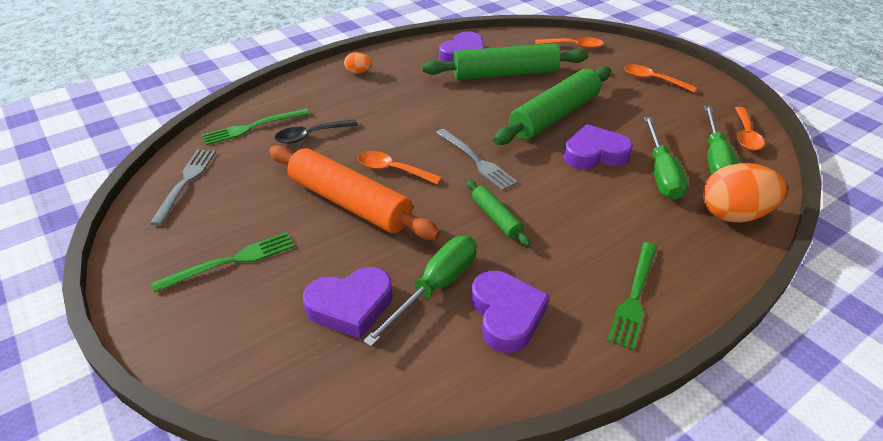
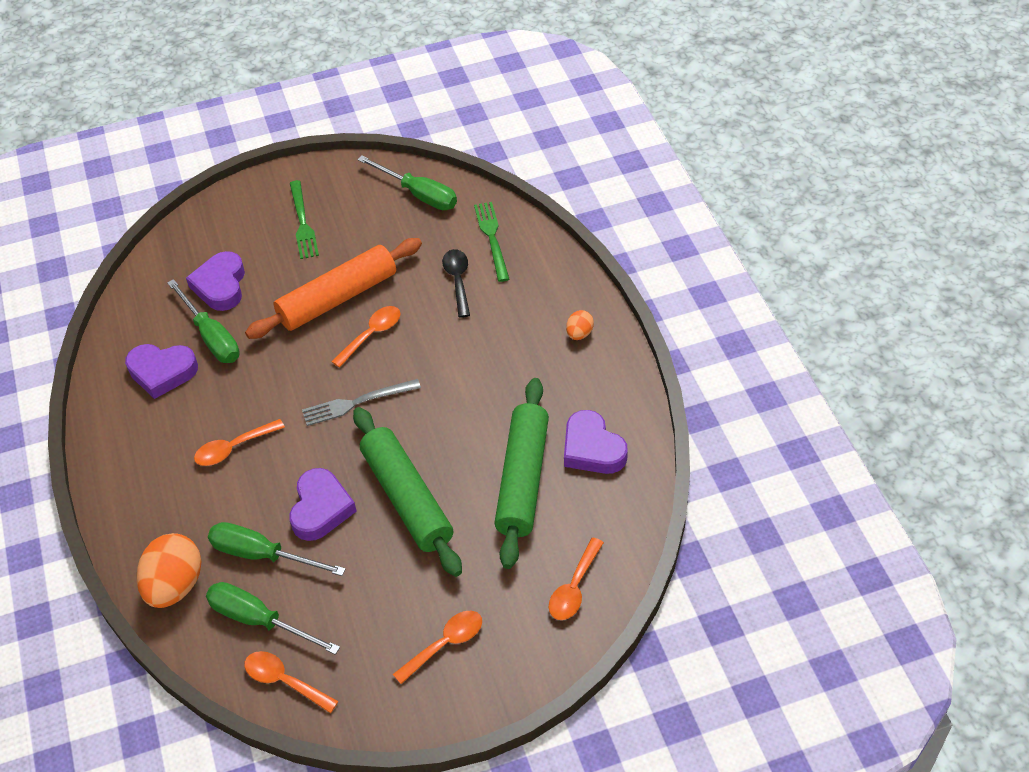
camera: 110 degrees right, 10 degrees up
(186, 182) = (419, 194): grey fork -> green screwdriver
(496, 218) = (267, 395): green rolling pin -> none
(570, 222) = (233, 448): none -> orange spoon
(634, 296) = (132, 459): green fork -> none

